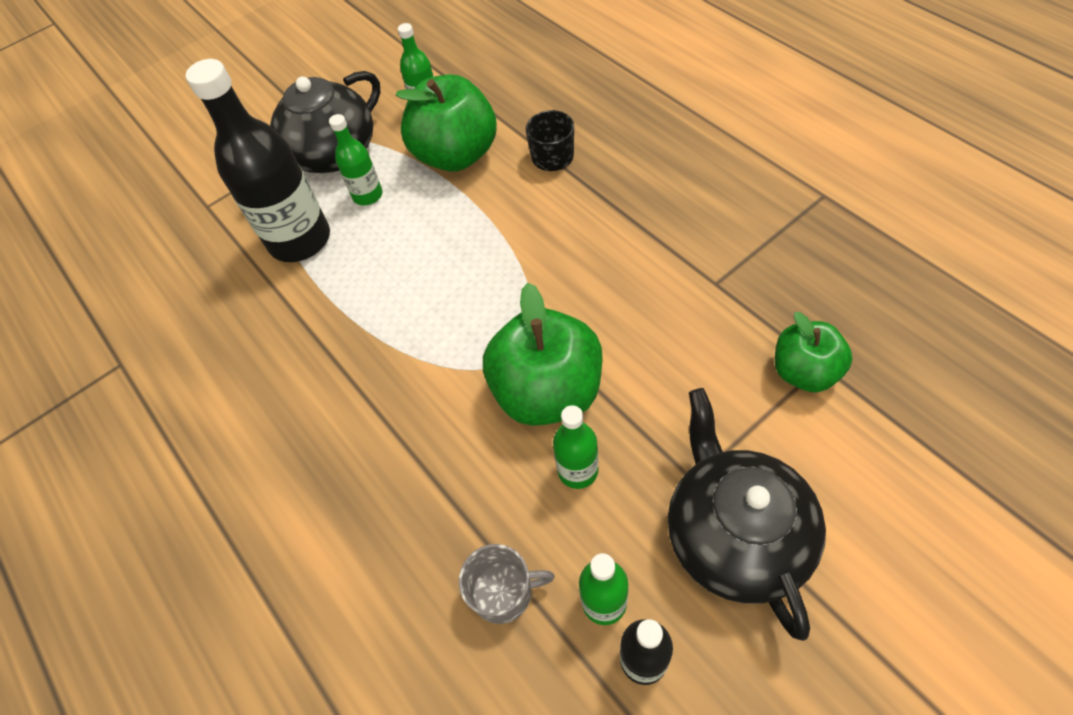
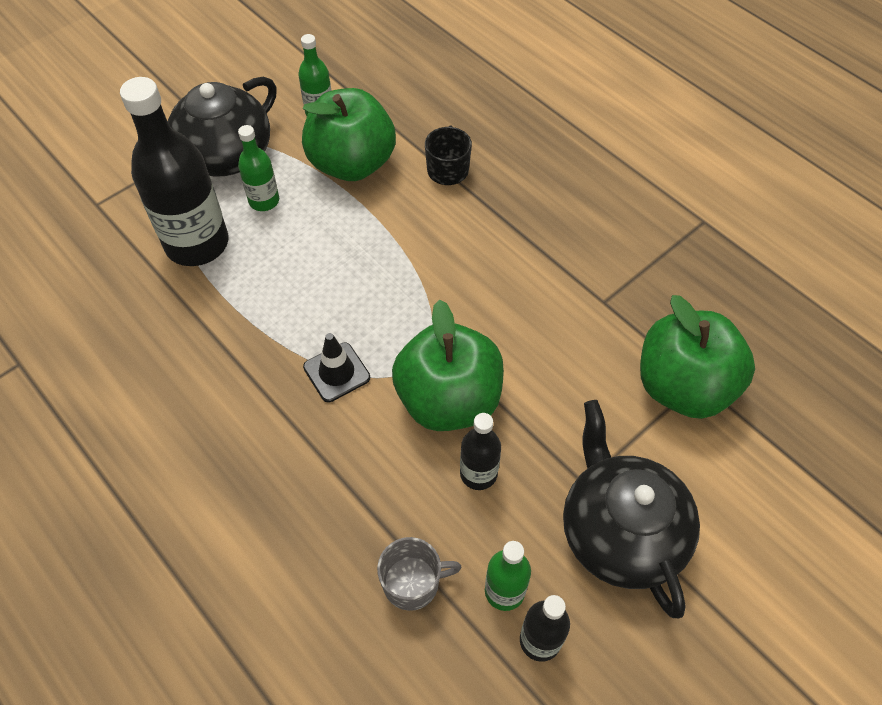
camera: 10 degrees left, 0 degrees up
(432, 365) = (336, 372): none -> black traffic cone
(578, 470) = (478, 473): green bottle -> black bottle
(804, 372) = (683, 387): green apple -> green apple, size x1.64

